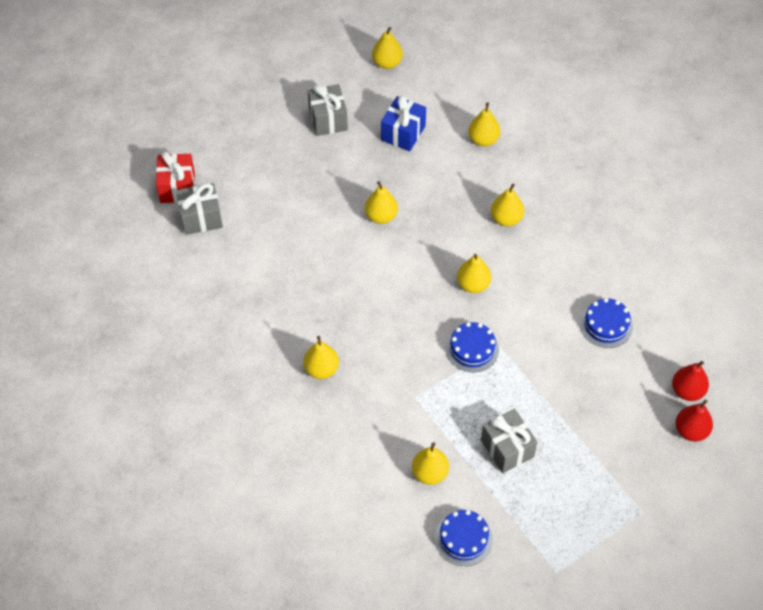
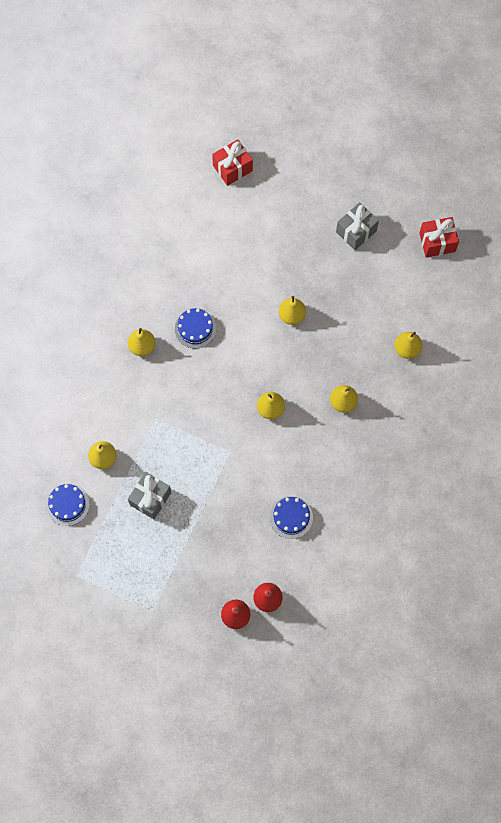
camera: 60 degrees right, 15 degrees up
(201, 218) = (217, 199): grey gift -> none
(387, 63) = (437, 242): yellow pear -> red gift
(403, 133) = (377, 290): blue gift -> none
(472, 349) = (216, 435): blue cake -> blue cake (195, 328)

